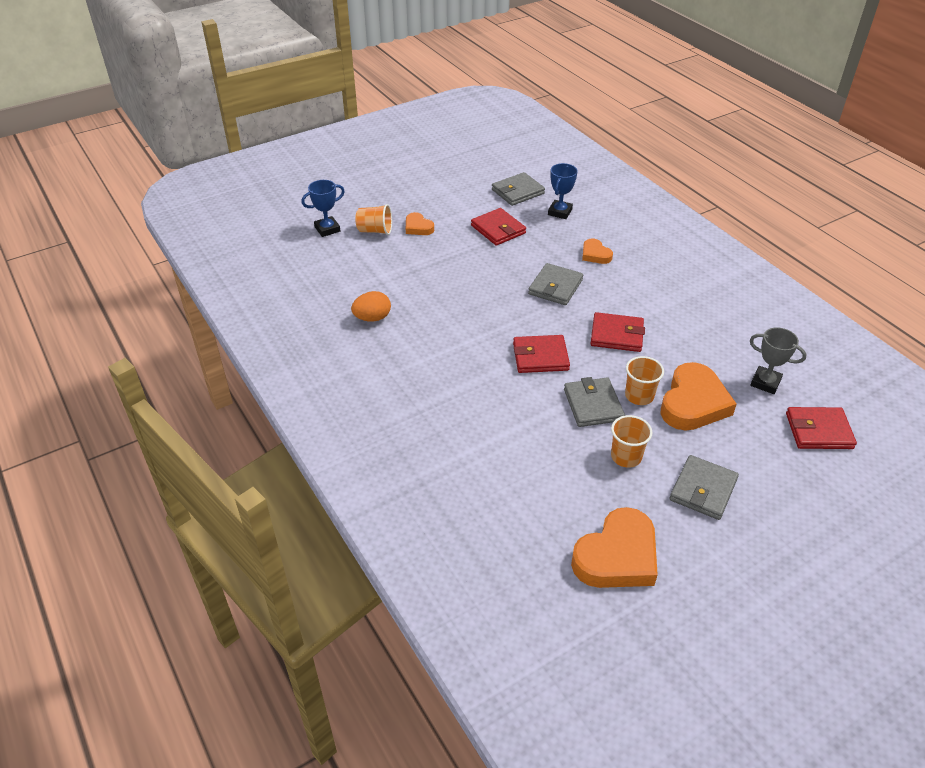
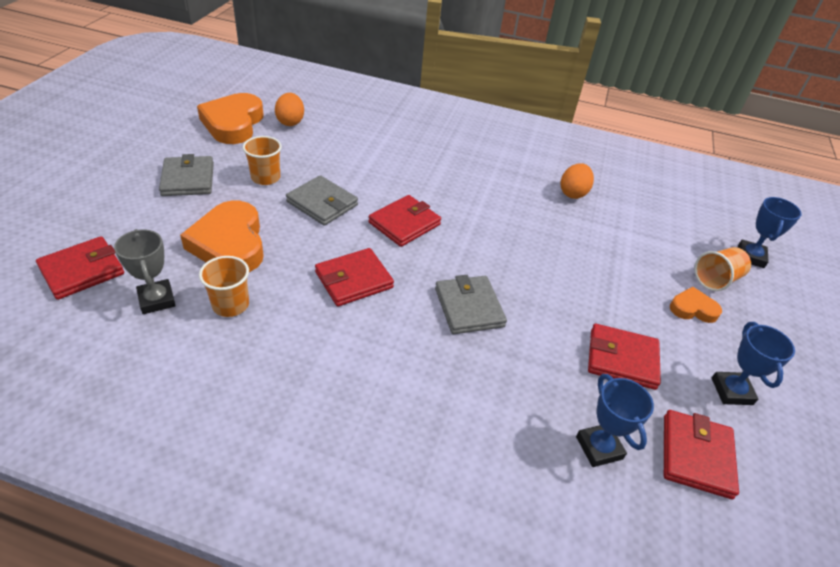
camera: 135 degrees right, 0 degrees up
(461, 197) = (731, 391): none -> blue trophy
(517, 192) = (696, 455): grey wallet -> red wallet
(549, 527) = (290, 122): none -> orange egg
(595, 254) = (475, 387): orange heart -> none
(639, 396) = (286, 228): orange cup -> orange cup (230, 305)
(765, 382) = (157, 300): grey trophy -> grey trophy turned 75 degrees clockwise

